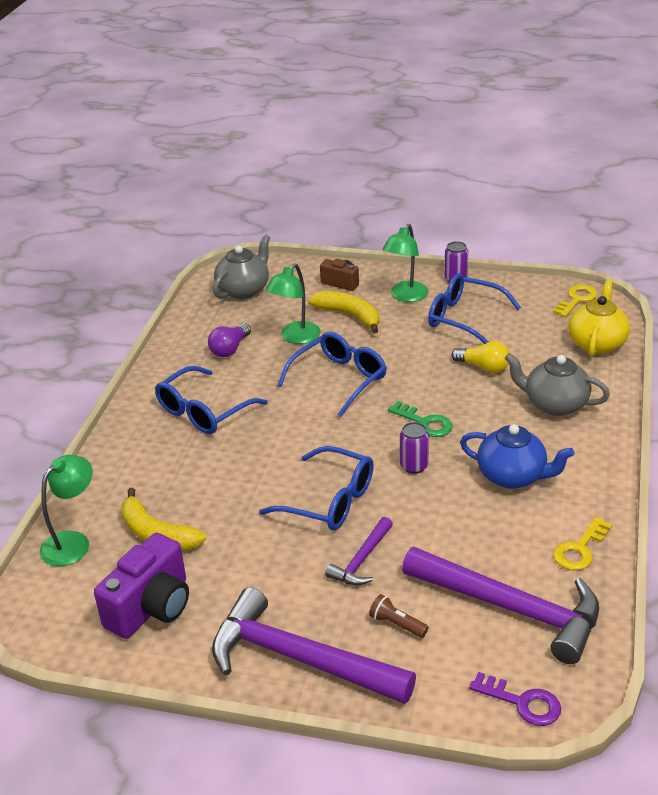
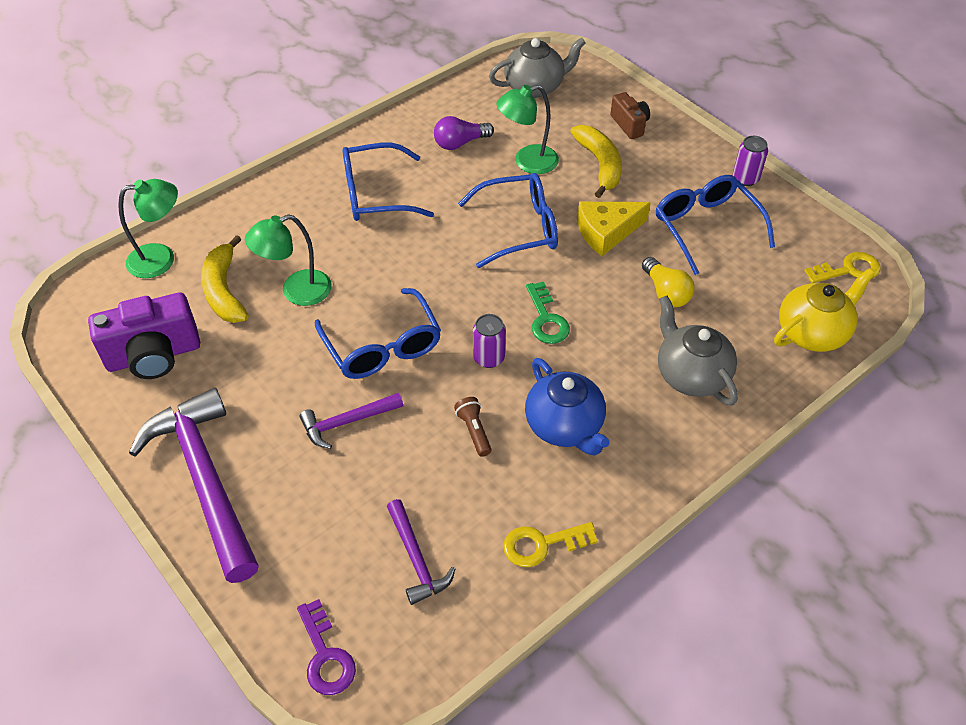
camera: 35 degrees right, 15 degrees up
(397, 624) = (309, 503): brown flashlight -> brown flashlight (474, 431)
(402, 352) = (606, 232): none -> yellow cheese
(405, 296) = (675, 172): green lamp -> green lamp (296, 291)
(511, 608) = (416, 559): purple hammer -> purple hammer, size x0.49

